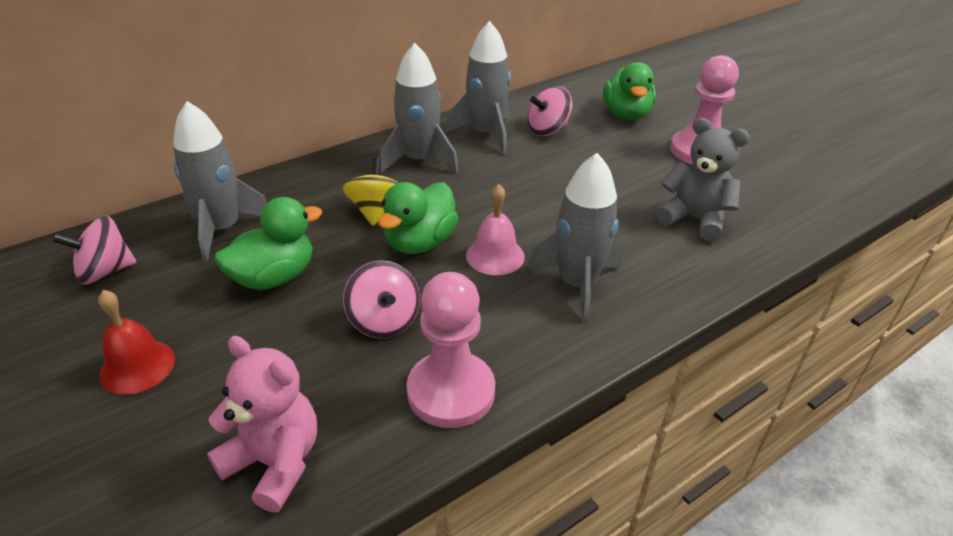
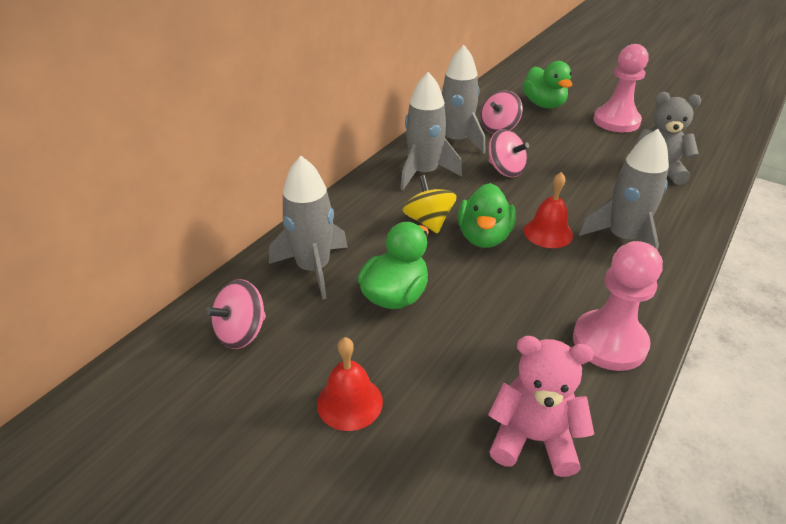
camera: 20 degrees left, 0 degrees up
(384, 321) = (513, 305): pink spinning top -> pink spinning top (505, 170)
(495, 256) = (548, 233): pink bell -> red bell

